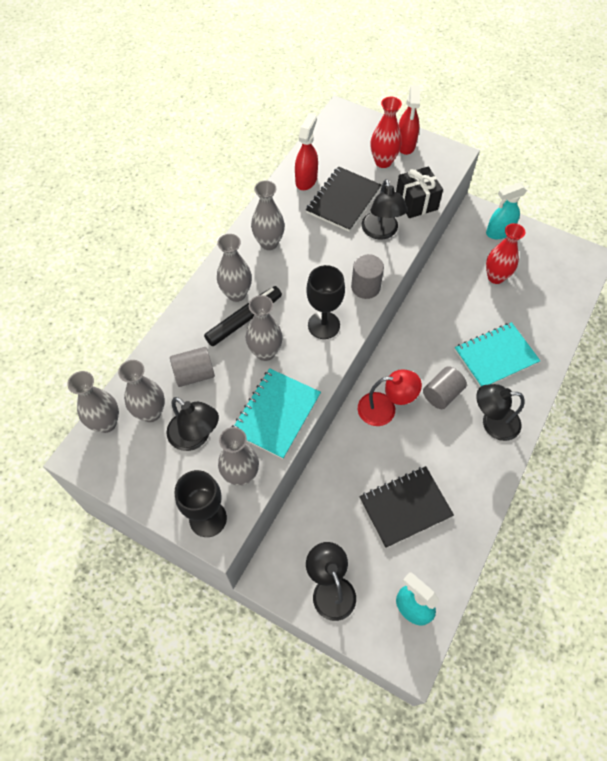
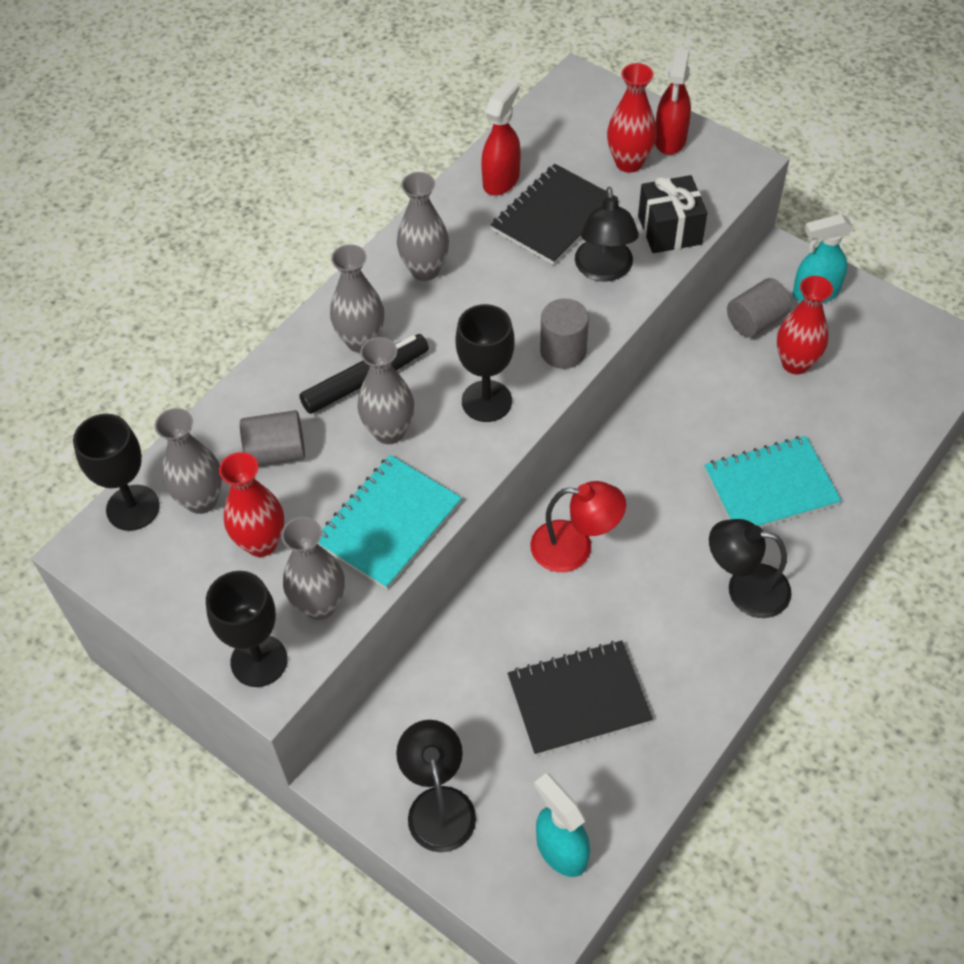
camera: 10 degrees right, 5 degrees down
(106, 423) = (133, 508): grey vase -> black goblet
(195, 437) = (261, 543): black lamp -> red vase
(442, 394) = (671, 535): grey cylinder -> grey cylinder (756, 321)

